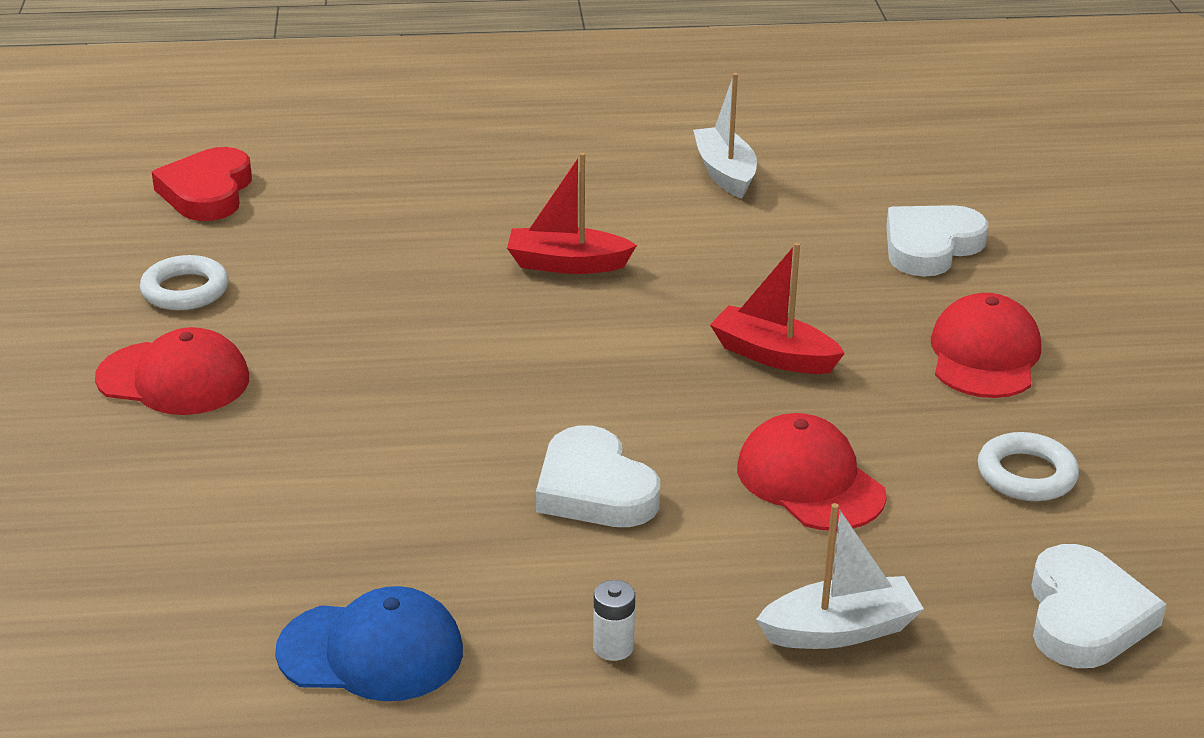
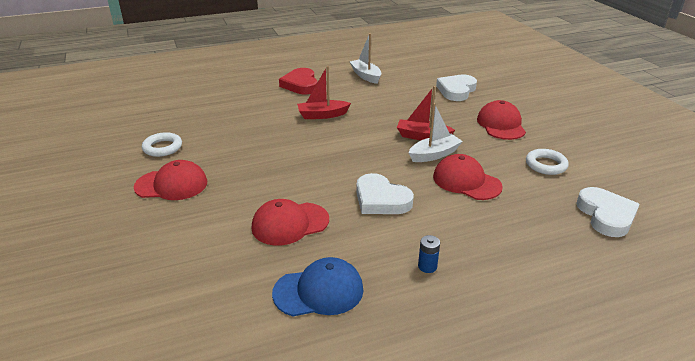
camera: 15 degrees left, 0 degrees up
(207, 192) = (157, 109): red heart -> red heart (300, 85)
(377, 506) = (290, 224): none -> red cap
(613, 647) = (427, 266): white battery -> blue battery
(840, 630) = (517, 240): white boat -> white boat (434, 154)

